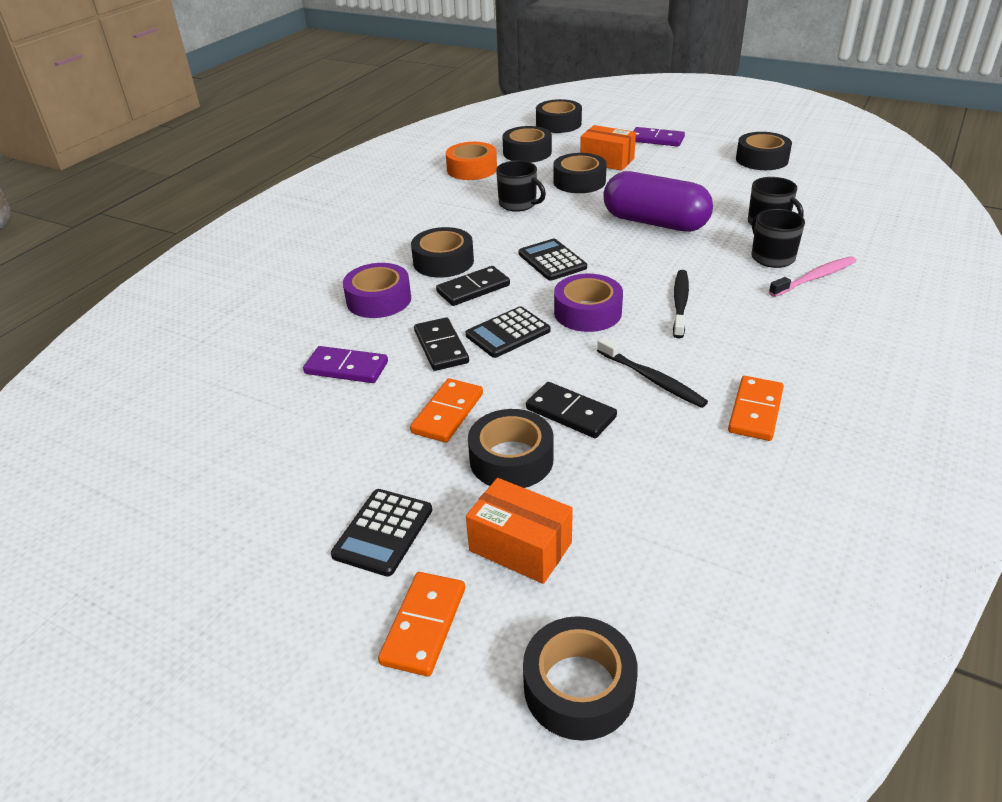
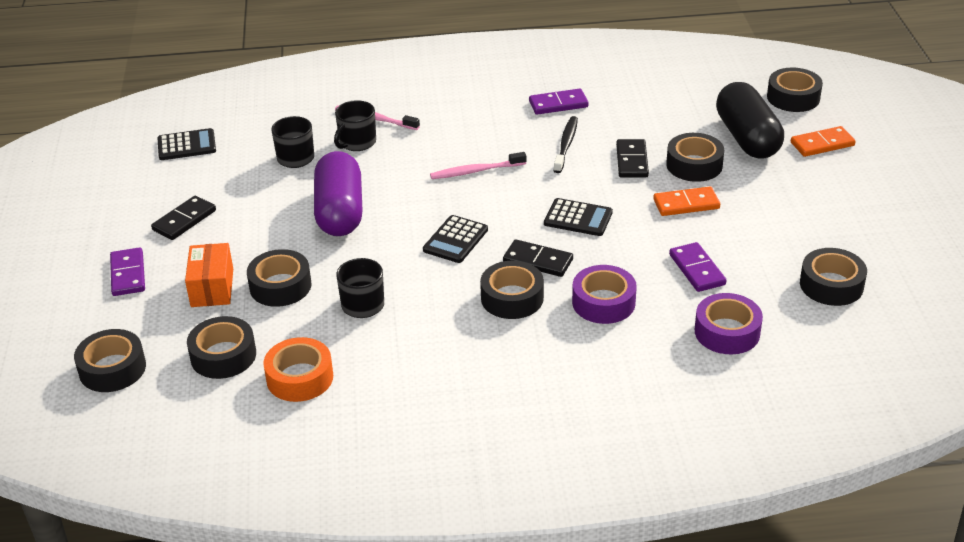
camera: 125 degrees left, 0 degrees up
(383, 532) = (794, 181): black calculator -> black calculator (186, 145)
(441, 347) = (626, 239): black domino -> black domino (184, 220)
(520, 547) = (747, 138): orange box -> black capsule
(587, 312) = (515, 195): purple tape -> purple tape (727, 332)
(654, 304) = (476, 171): none -> pink toothbrush
(680, 303) = (464, 161): black toothbrush -> none
(755, 411) = (558, 104): orange domino -> purple domino
(761, 159) = (150, 194): black tape -> black tape (831, 285)

